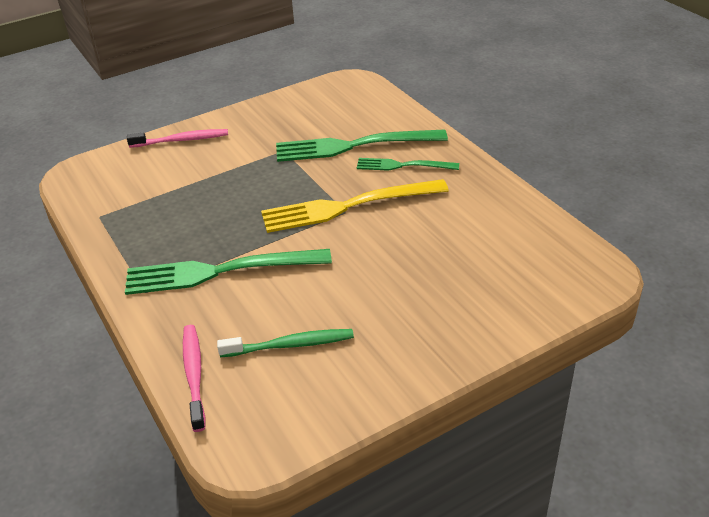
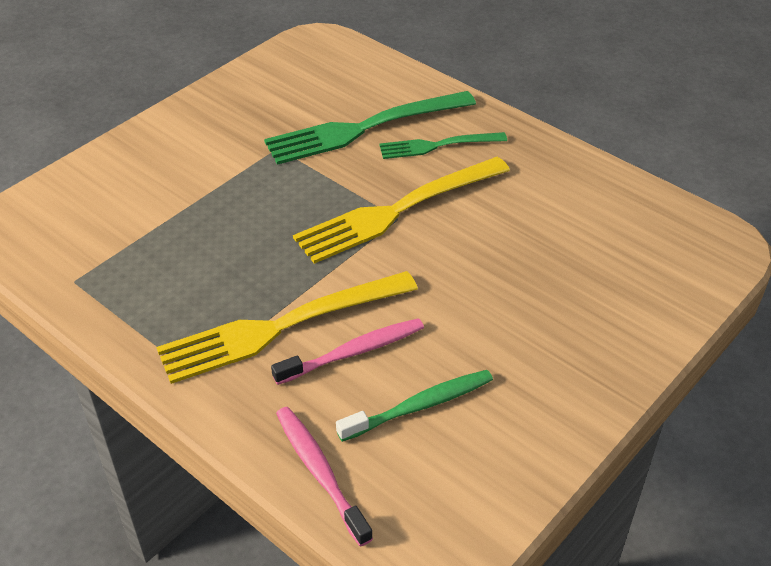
camera: 20 degrees left, 5 degrees up
(181, 140) = (132, 154): pink toothbrush -> pink toothbrush (353, 352)
(219, 272) = (279, 328): green fork -> yellow fork

